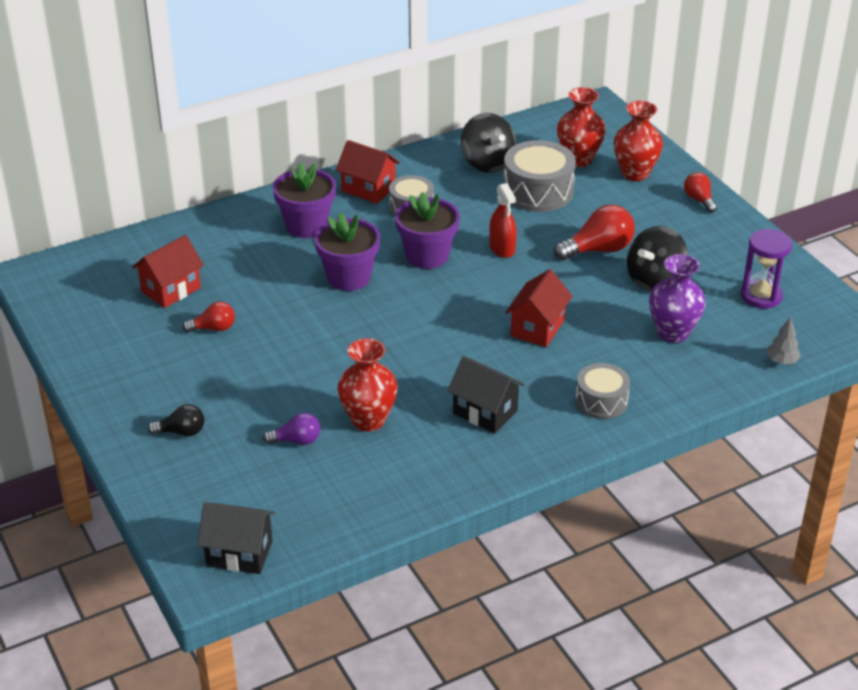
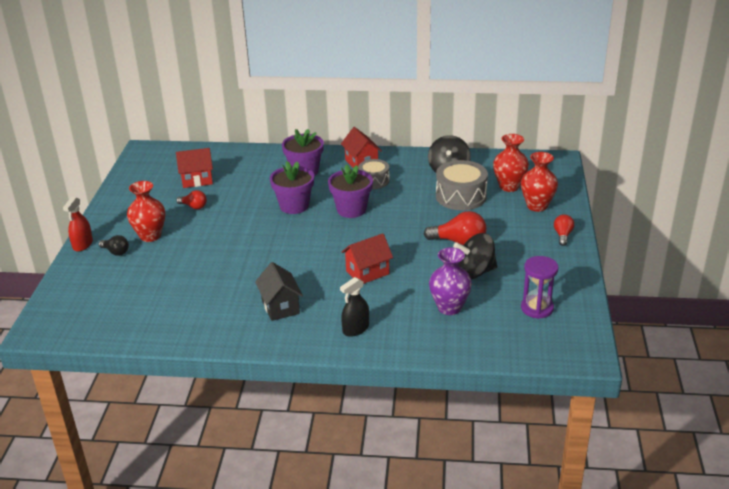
camera: 35 degrees right, 5 degrees down
(239, 553) = (67, 325): black house -> none
(297, 440) = (164, 280): purple light bulb -> none
(368, 420) = (213, 284): red vase -> red vase (150, 236)
(502, 248) = (400, 220): red spray bottle -> red spray bottle (83, 244)
(601, 401) = (355, 329): grey drum -> black spray bottle
(781, 361) = (503, 353): grey tree -> none

